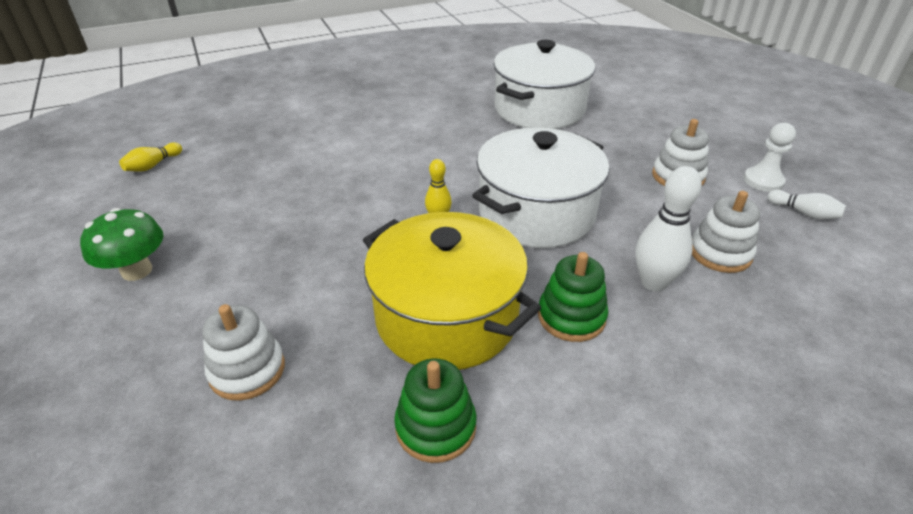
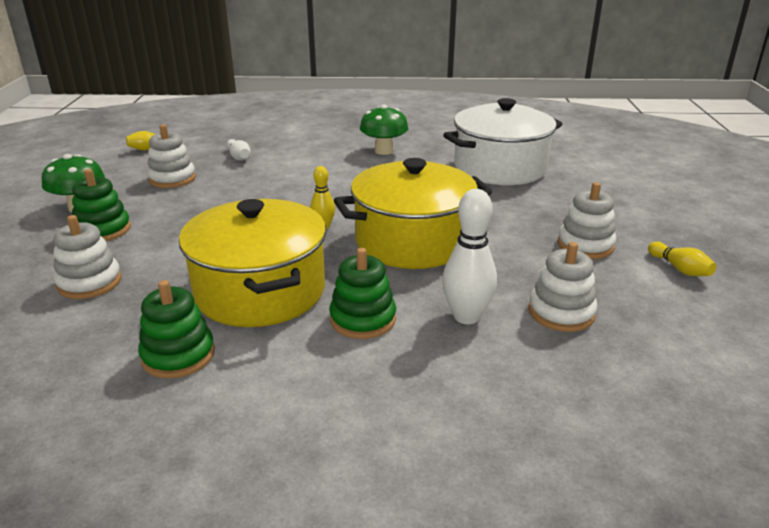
camera: 25 degrees right, 10 degrees down
(196, 294) = (103, 230): none -> green stacking toy
(217, 201) = (172, 179): none -> white stacking toy
(416, 113) = (384, 151): none -> green mushroom
(536, 213) = (412, 241): white pot -> yellow pot
(763, 181) = (679, 269): white pawn -> yellow bowling pin
(804, 213) = (697, 305): white bowling pin -> white bowling pin (239, 157)

